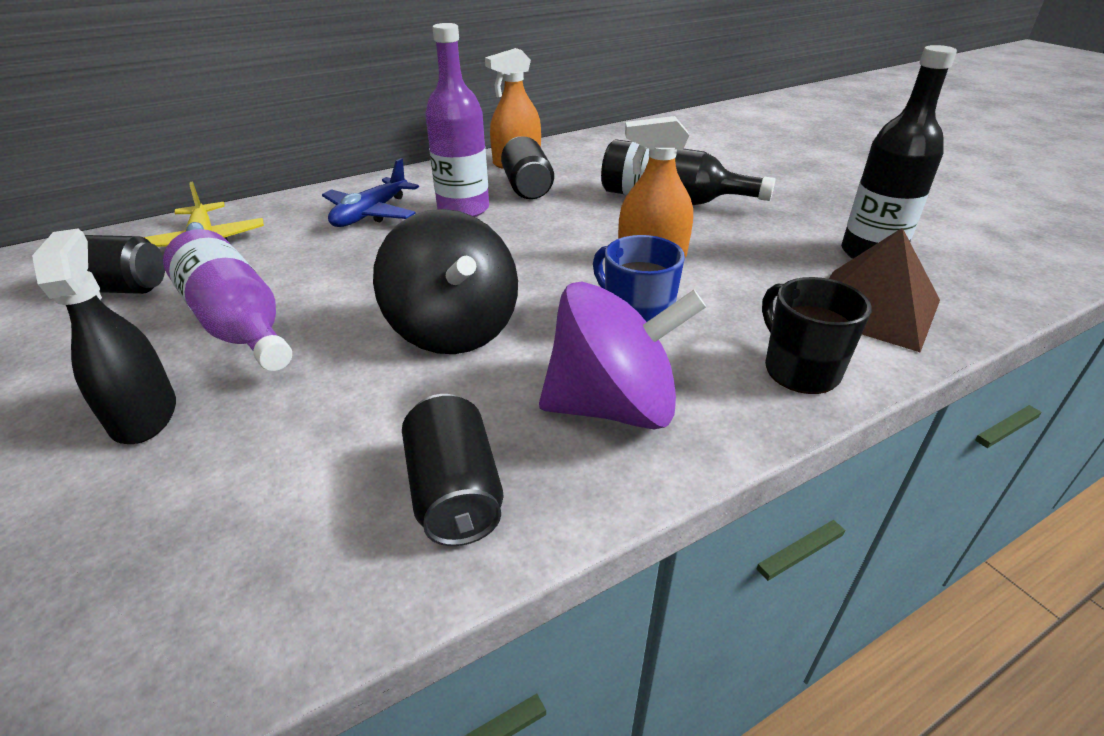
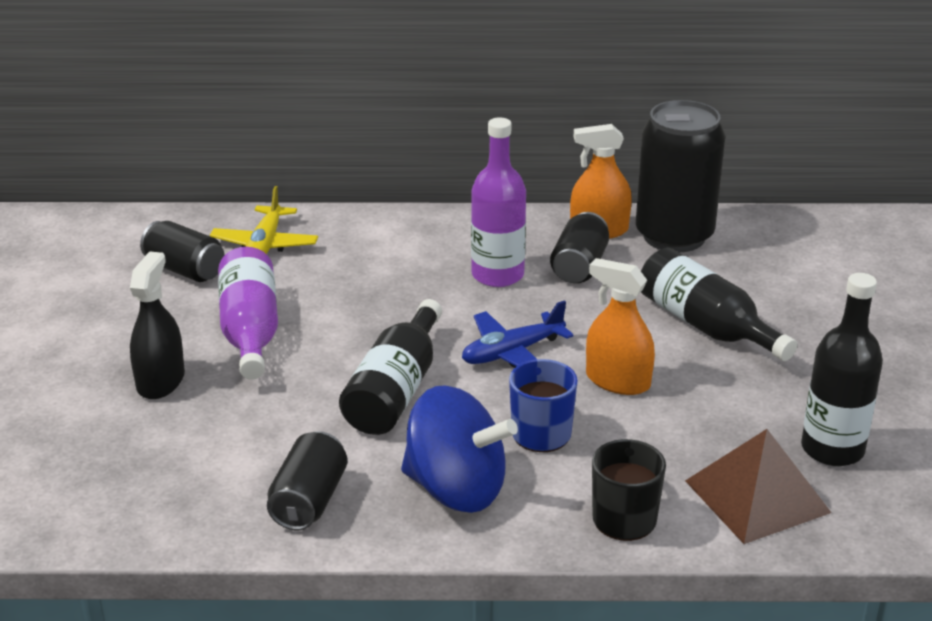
camera: 30 degrees right, 5 degrees down
(371, 214) = (414, 255): blue plane -> blue plane (512, 353)
(453, 329) = (395, 390): black spinning top -> black bottle
(577, 152) = (674, 236): none -> black can
(613, 406) = (456, 489): purple spinning top -> blue spinning top

